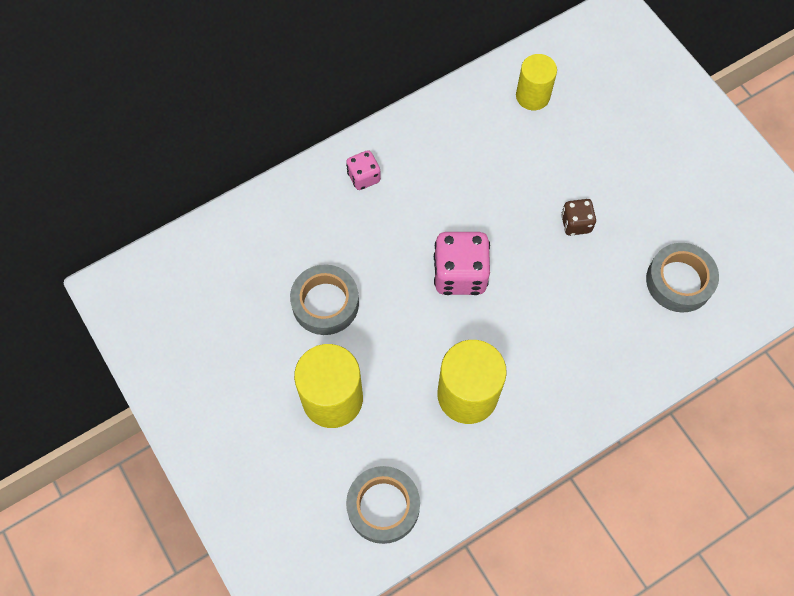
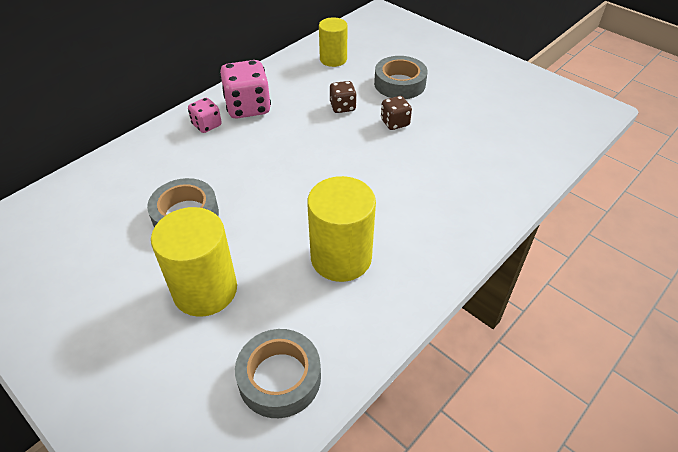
camera: 15 degrees left, 20 degrees down
(460, 274) = (307, 172): pink dice -> pink dice (248, 107)
(523, 183) = (342, 107): none -> brown dice
(679, 281) = (494, 142): grey tape -> grey tape (399, 83)

